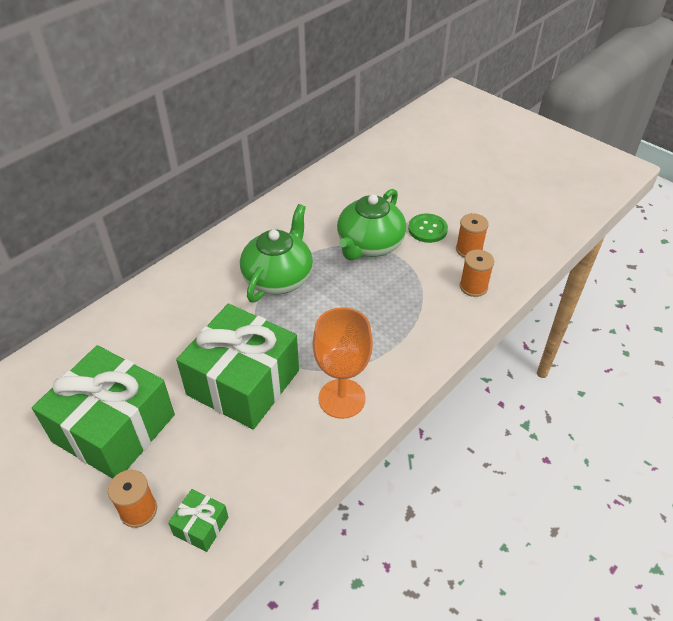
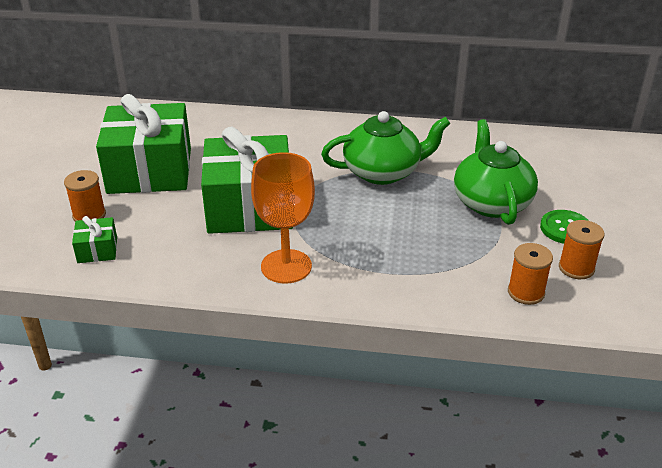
camera: 55 degrees right, 10 degrees down
(369, 245) = (491, 202): green teapot -> green teapot turned 90 degrees clockwise

